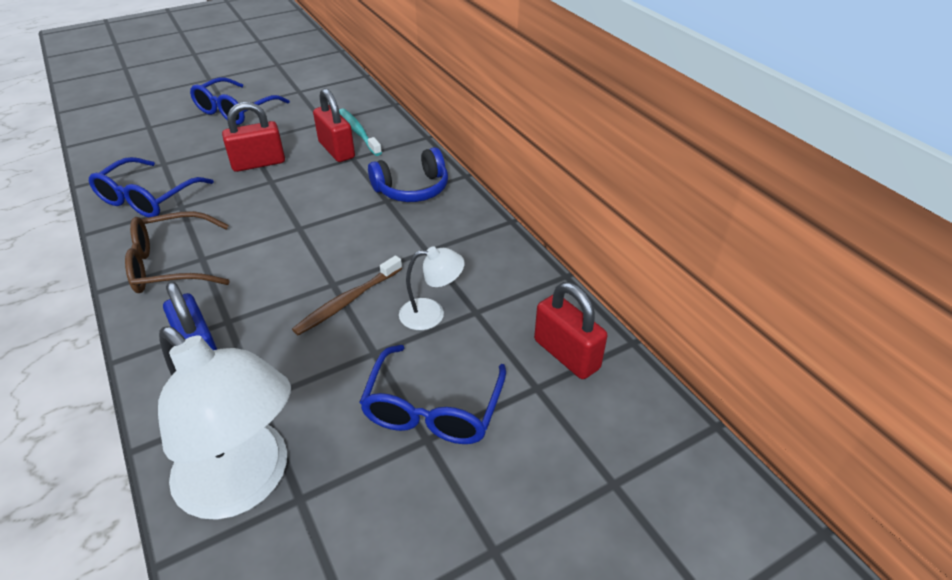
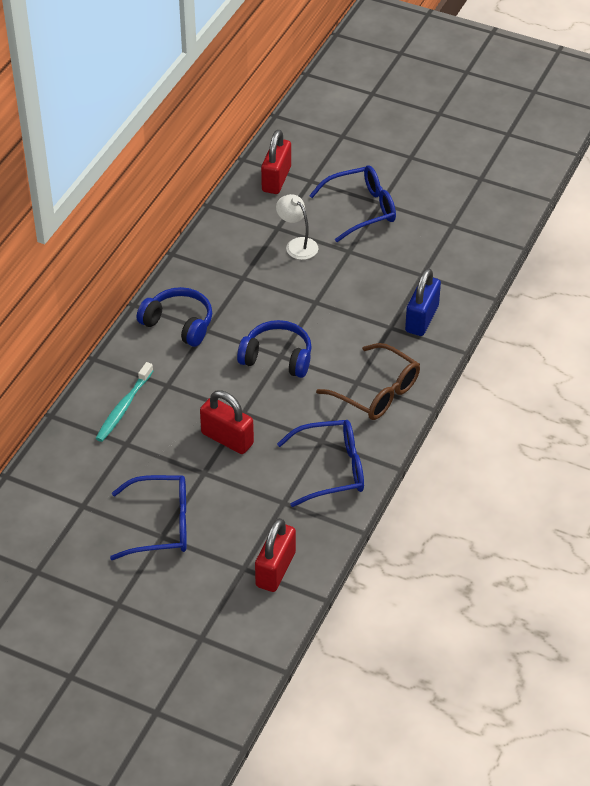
camera: 125 degrees left, 5 degrees up
(245, 483) = (465, 247): white lamp -> none
(299, 225) = (277, 357): none -> blue headphones
(336, 150) = (164, 403): red padlock -> red padlock (275, 570)
(348, 301) = (322, 285): brown toothbrush -> none

